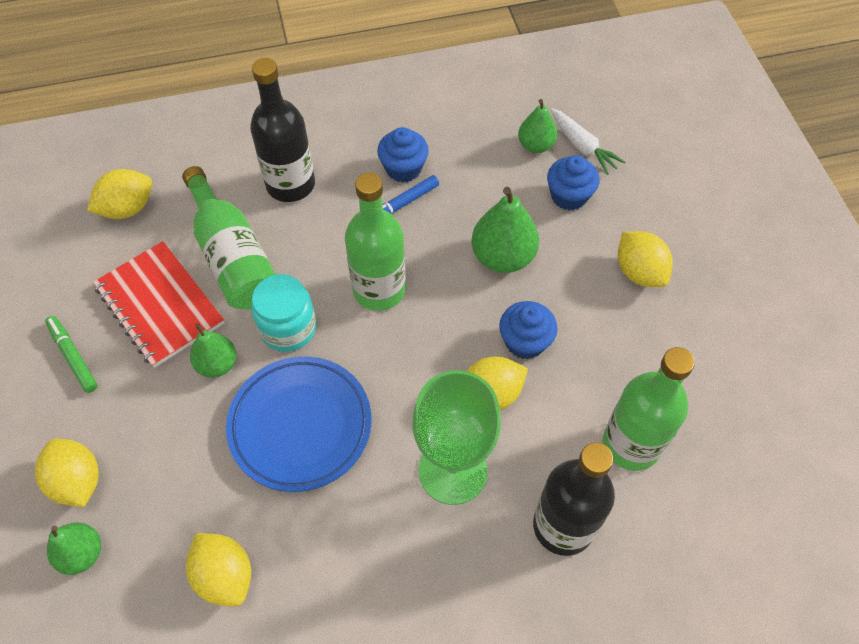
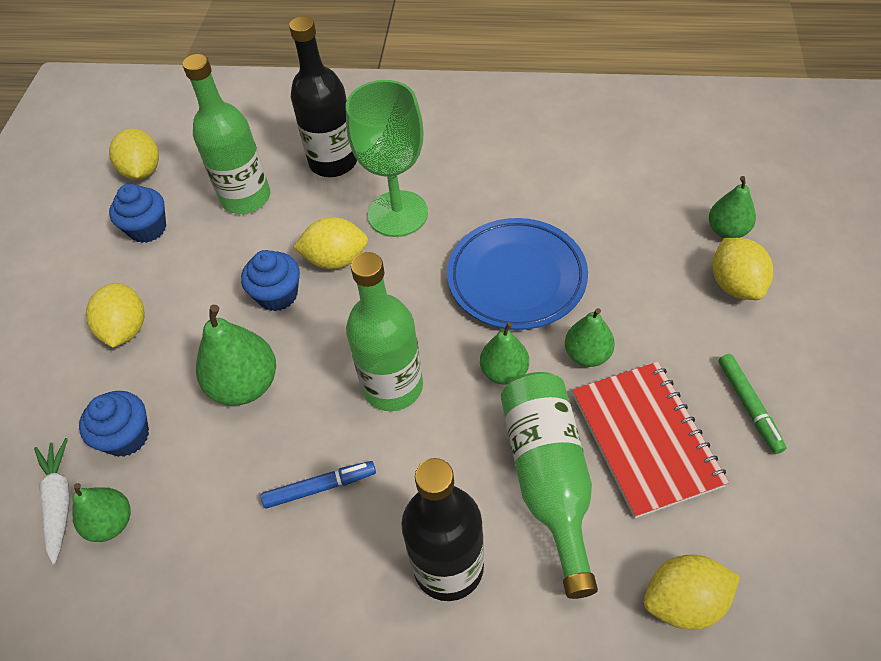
camera: 155 degrees left, 5 degrees down
(225, 575) = (605, 191): yellow lemon -> yellow lemon (143, 171)
(288, 328) = (504, 372): turquoise jar -> green pear
(403, 168) = (292, 542): blue cupcake -> blue cupcake (148, 229)

